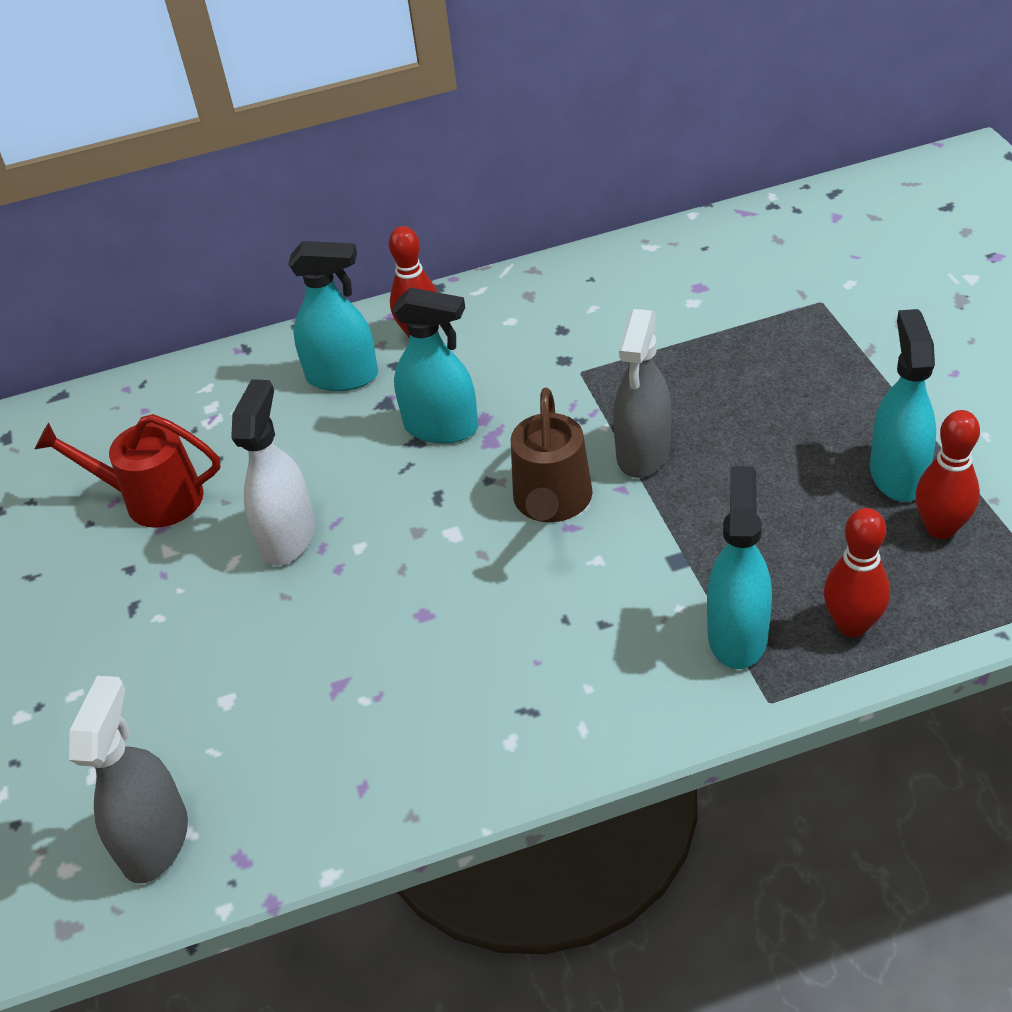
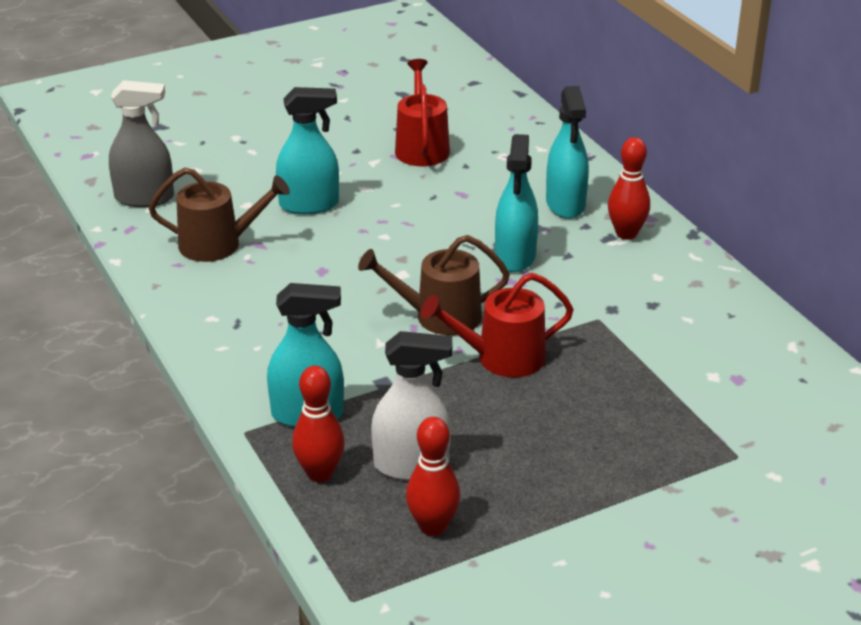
camera: 75 degrees right, 10 degrees down
(288, 537) = (390, 206): white spray bottle -> white spray bottle (411, 465)
(323, 736) = (218, 244): none -> brown watering can
(643, 453) = (502, 358): grey spray bottle -> red watering can
(897, 474) = (497, 502): turquoise spray bottle -> turquoise spray bottle (309, 205)

